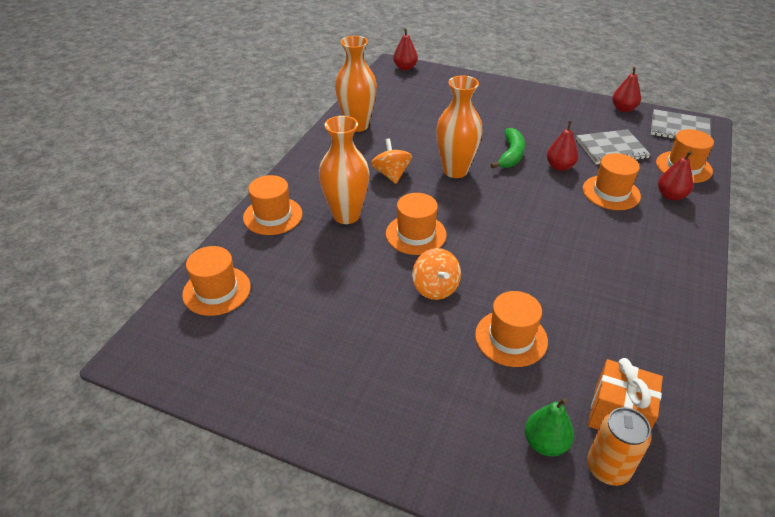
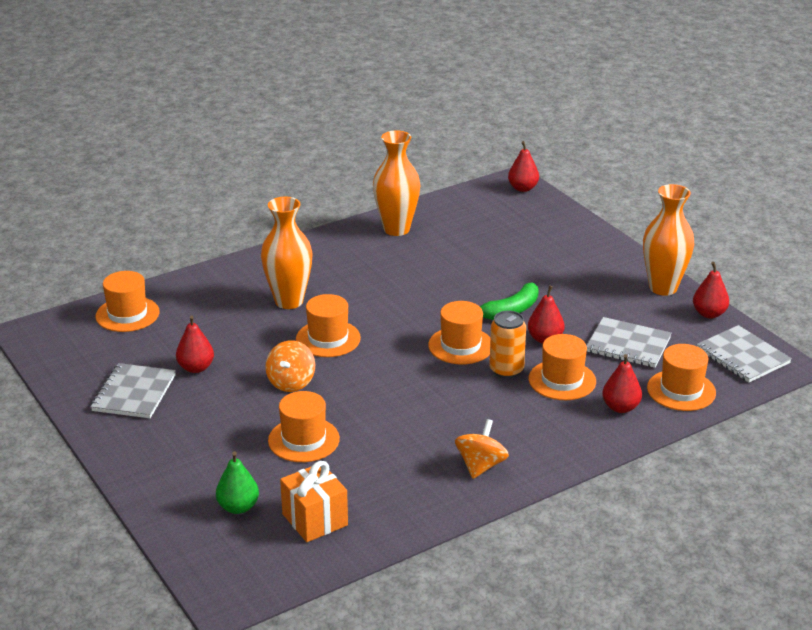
camera: 35 degrees right, 10 degrees down
(272, 216) = (229, 278): orange hat -> orange hat (460, 345)
(312, 371) = (134, 393): none -> grey notebook
(340, 314) = (196, 368): none -> red pear
(391, 174) = (371, 284): orange spinning top -> orange spinning top (480, 466)
(455, 171) = (435, 303): orange vase -> orange vase (663, 288)
(607, 468) = (261, 540): orange can -> orange can (506, 370)

